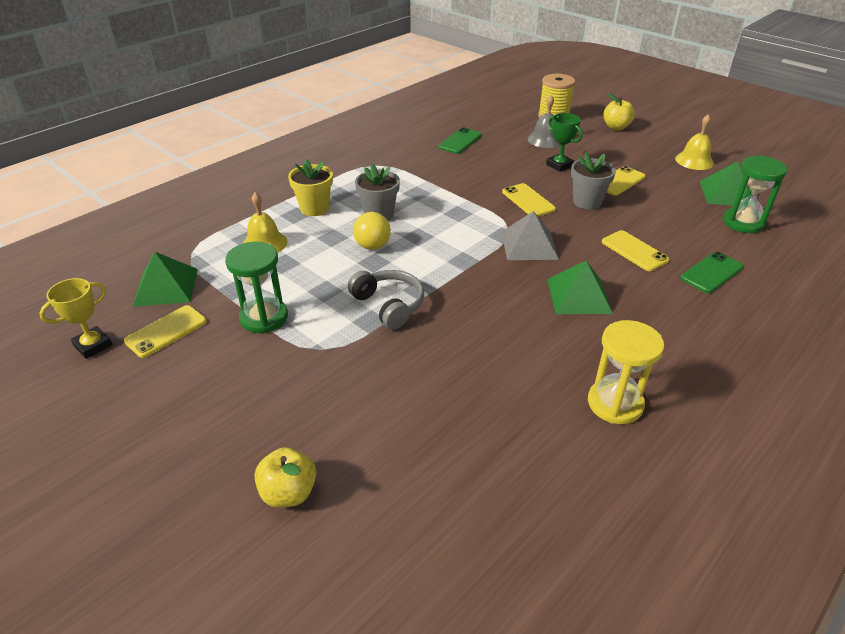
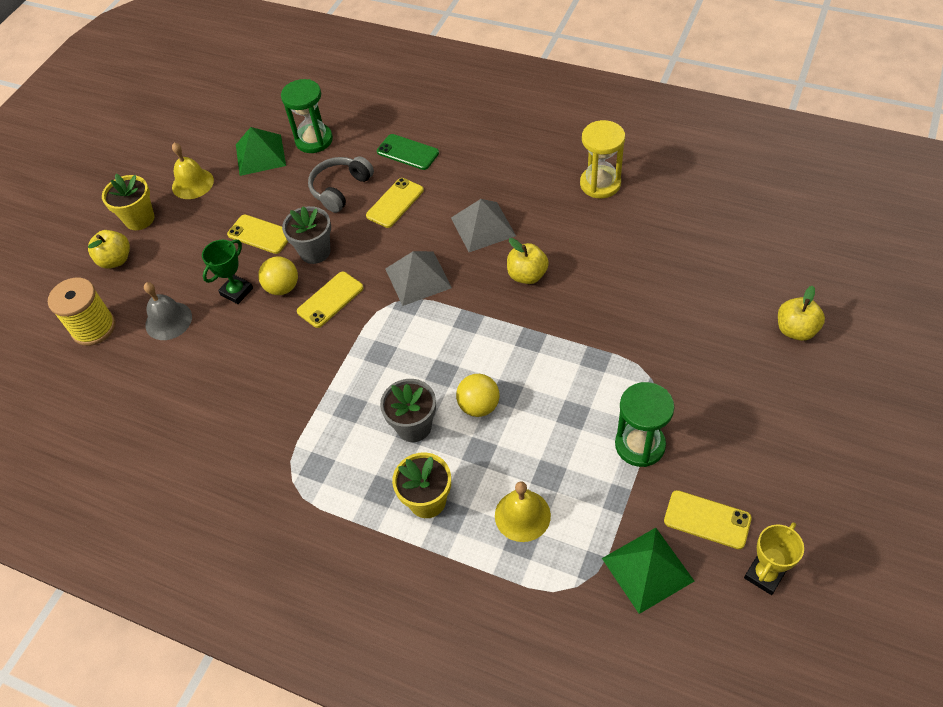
camera: 105 degrees left, 15 degrees up
(93, 345) = (764, 574): yellow trophy -> yellow trophy turned 75 degrees counterclockwise
(389, 305) = (567, 353): grey headphones -> grey headphones (340, 189)
(460, 141) = (195, 409): green phone -> none
(497, 307) = (527, 275): none -> yellow apple
(553, 183) = (283, 287): none -> yellow ball
(579, 296) = (483, 226): green pyramid -> grey pyramid
(658, 138) = (139, 219): none -> yellow flower pot

